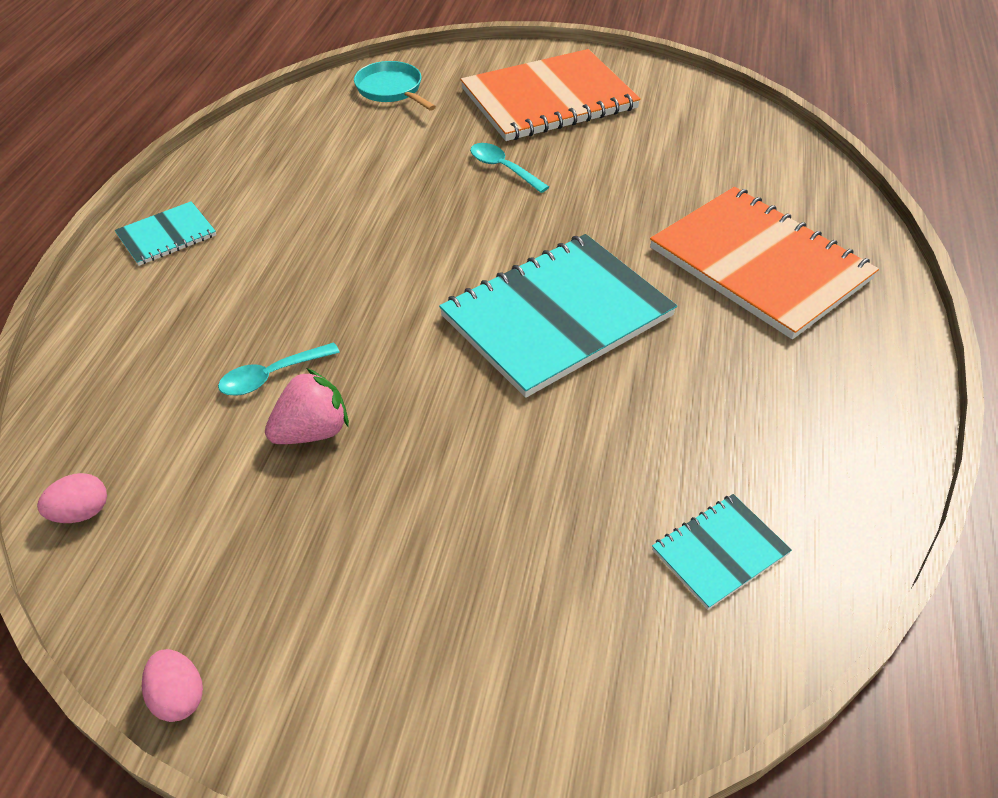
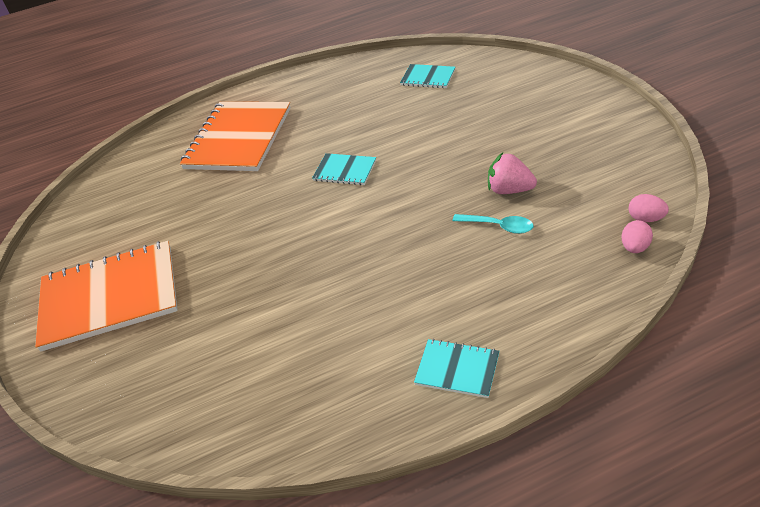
camera: 120 degrees left, 5 degrees down
(178, 696) = (650, 136): pink egg -> pink egg (635, 247)
(391, 90) = (153, 396): turquoise pan -> none
(503, 168) = (223, 265): turquoise spoon -> none
(549, 99) = (109, 297): orange notebook -> orange notebook turned 45 degrees counterclockwise
(557, 316) = (345, 171): turquoise notebook -> turquoise notebook, size x0.47

